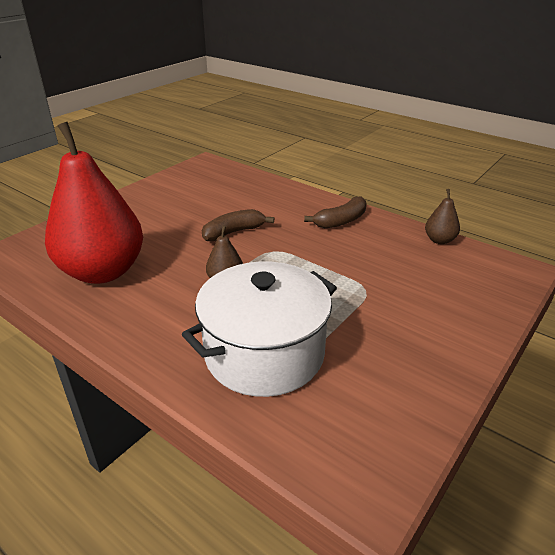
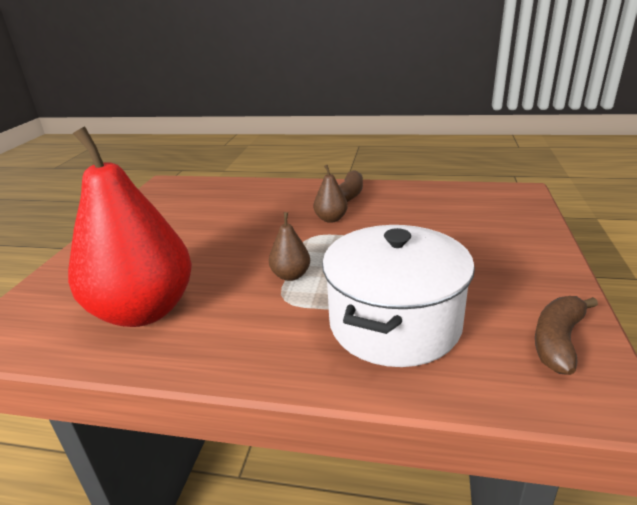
camera: 25 degrees left, 5 degrees down
(233, 232) = (255, 233): brown banana -> brown banana (558, 341)
(439, 240) = (441, 188): brown pear -> brown pear (331, 219)

